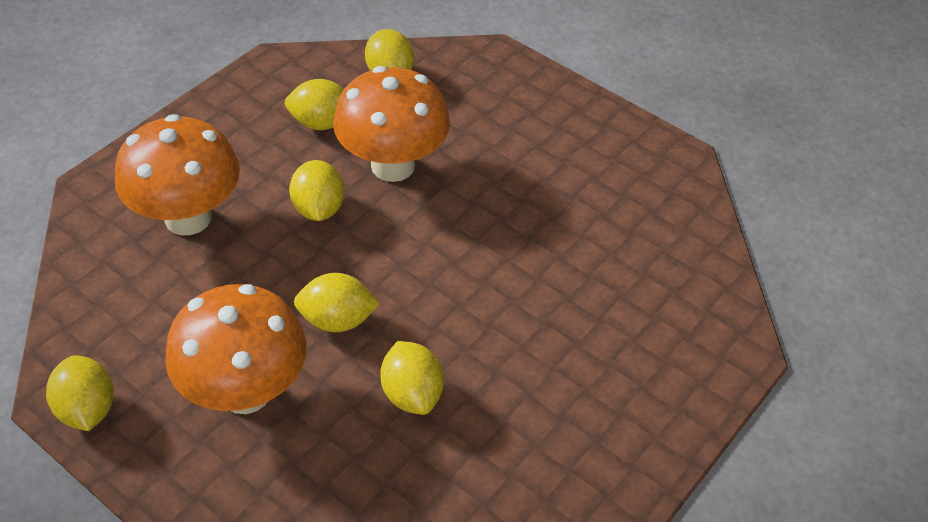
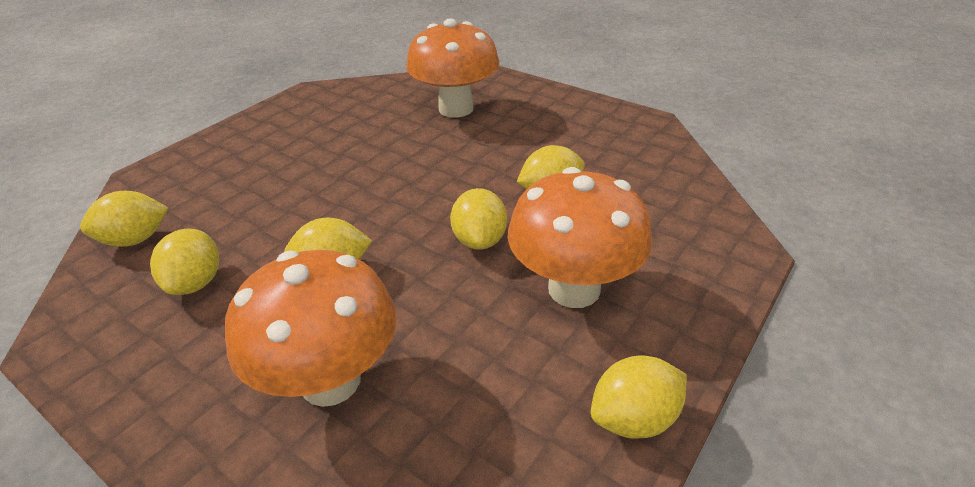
camera: 90 degrees left, 10 degrees down
(393, 165) = (281, 225): orange mushroom -> orange mushroom (456, 109)

